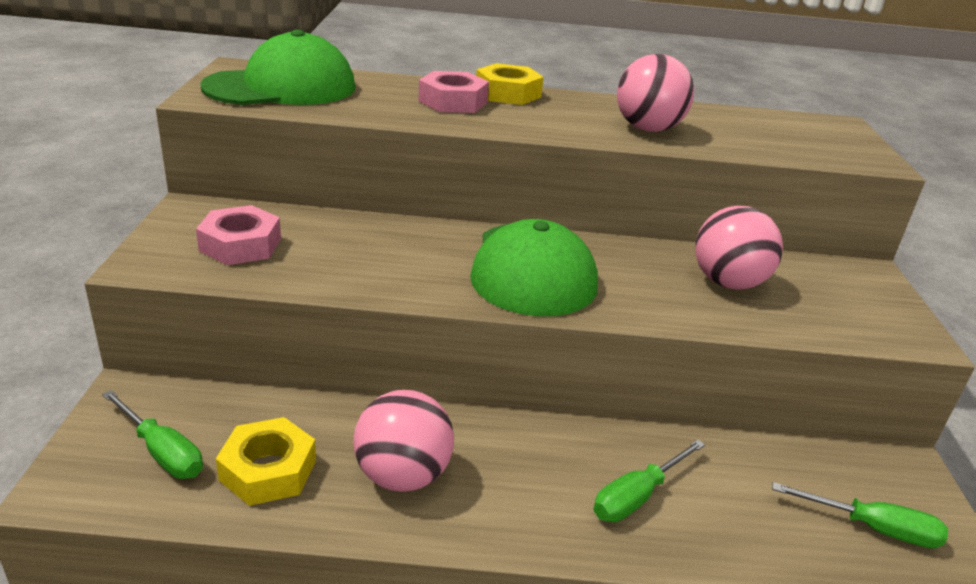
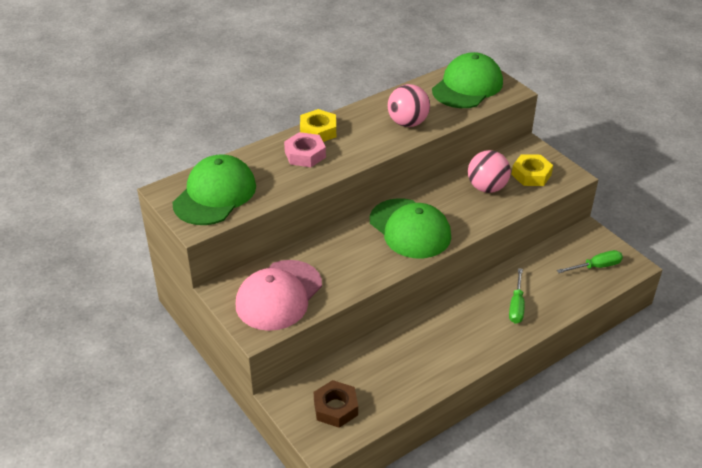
camera: 35 degrees left, 10 degrees up
(162, 452) = (335, 408): green screwdriver -> brown nut
(240, 245) = (279, 295): pink nut -> pink cap
(268, 470) = (384, 386): yellow nut -> yellow nut (531, 175)
(402, 476) = (432, 354): pink ball -> none
(800, 134) = (467, 86): none -> green cap

